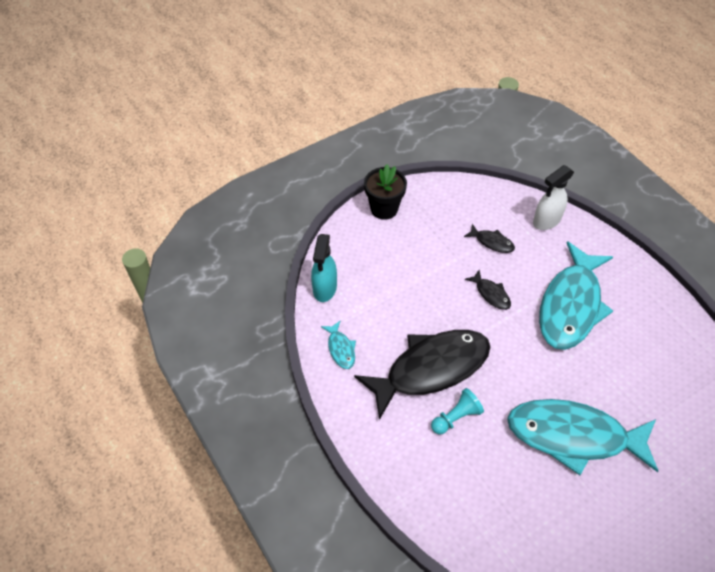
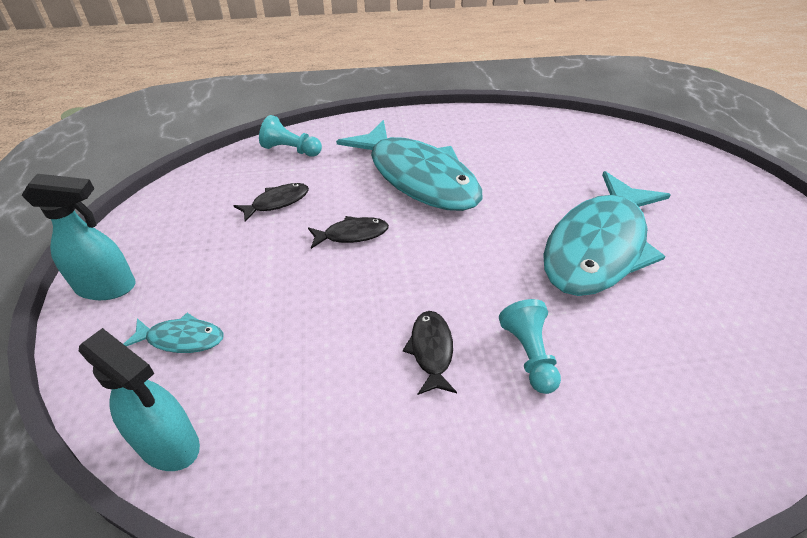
camera: 65 degrees left, 10 degrees down
(340, 349) = (314, 473): turquoise fish -> turquoise fish (181, 339)
(384, 209) = (107, 287): black flower pot -> turquoise spray bottle
(431, 369) = (431, 350): black fish -> black fish, size x0.41
(546, 221) = (291, 150): white spray bottle -> turquoise pawn

